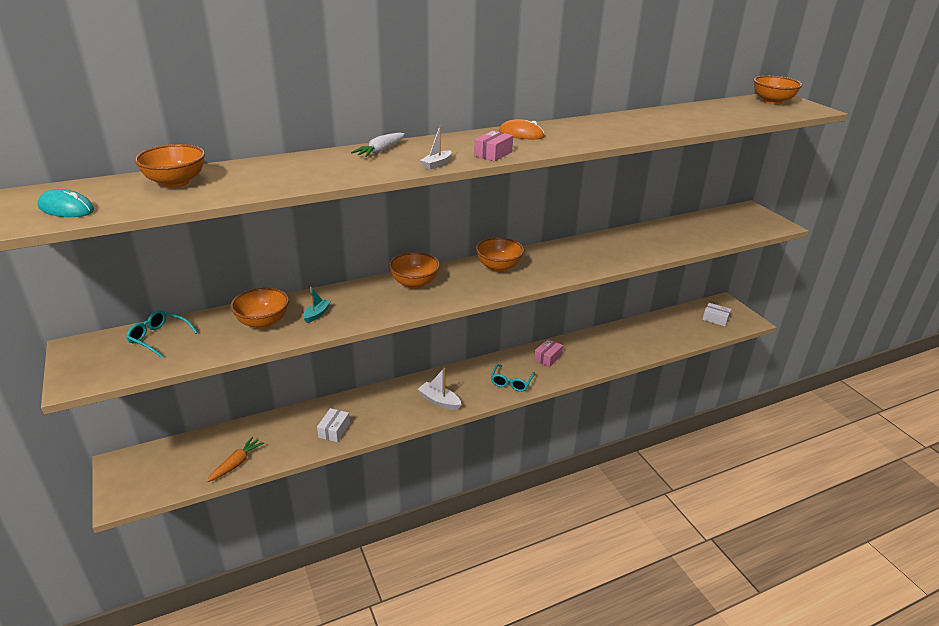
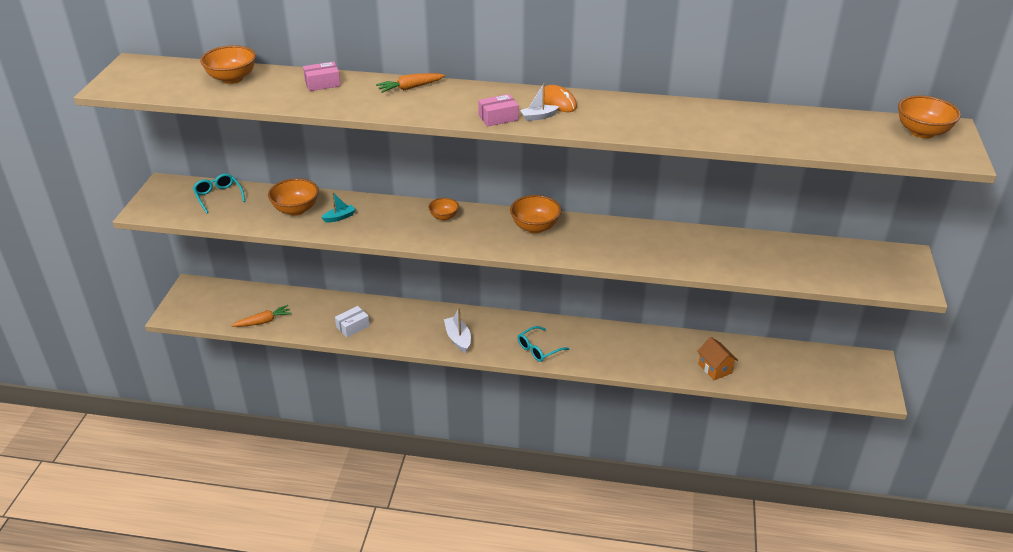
camera: 35 degrees right, 5 degrees up
(66, 208) = (146, 83): turquoise mouse -> none
(380, 151) = (410, 88): white carrot -> orange carrot
(414, 283) = (444, 217): orange bowl -> orange bowl, size x0.61
(436, 164) = (435, 115): white boat -> white boat (538, 117)
(548, 357) = (599, 340): pink box -> pink box (322, 83)
(643, 345) = (715, 368): none -> orange house
(715, 319) = (837, 375): white box -> none

